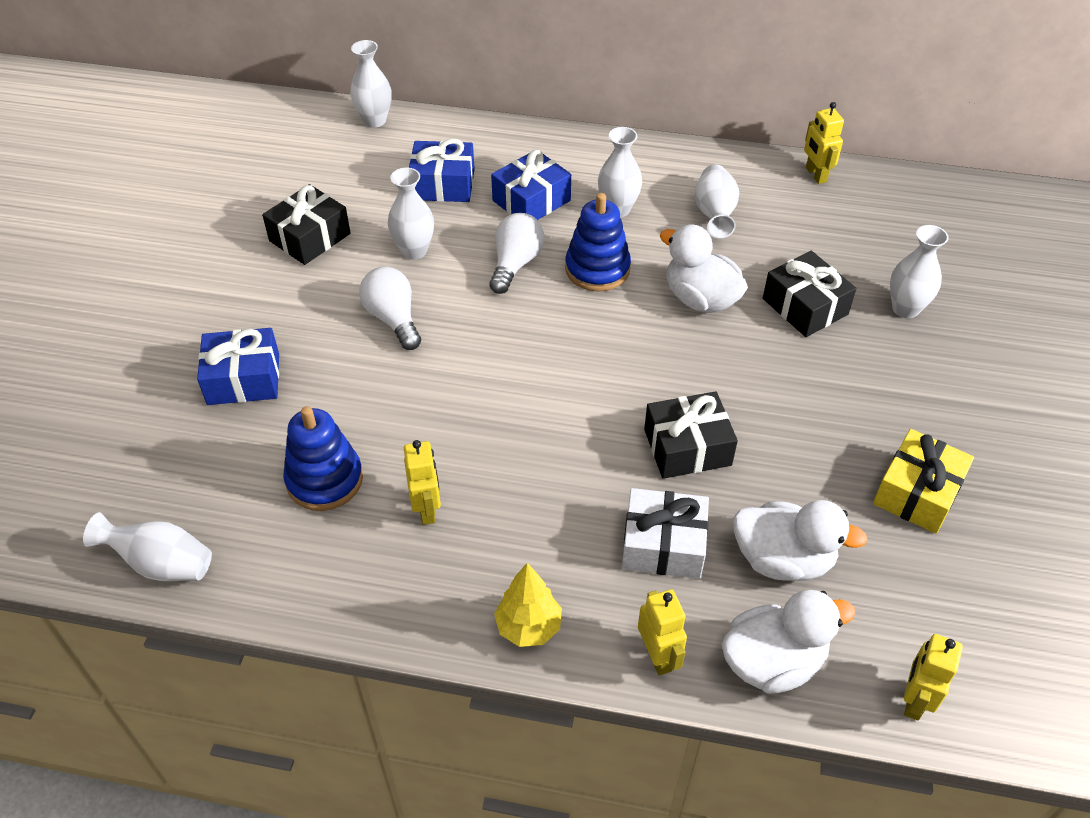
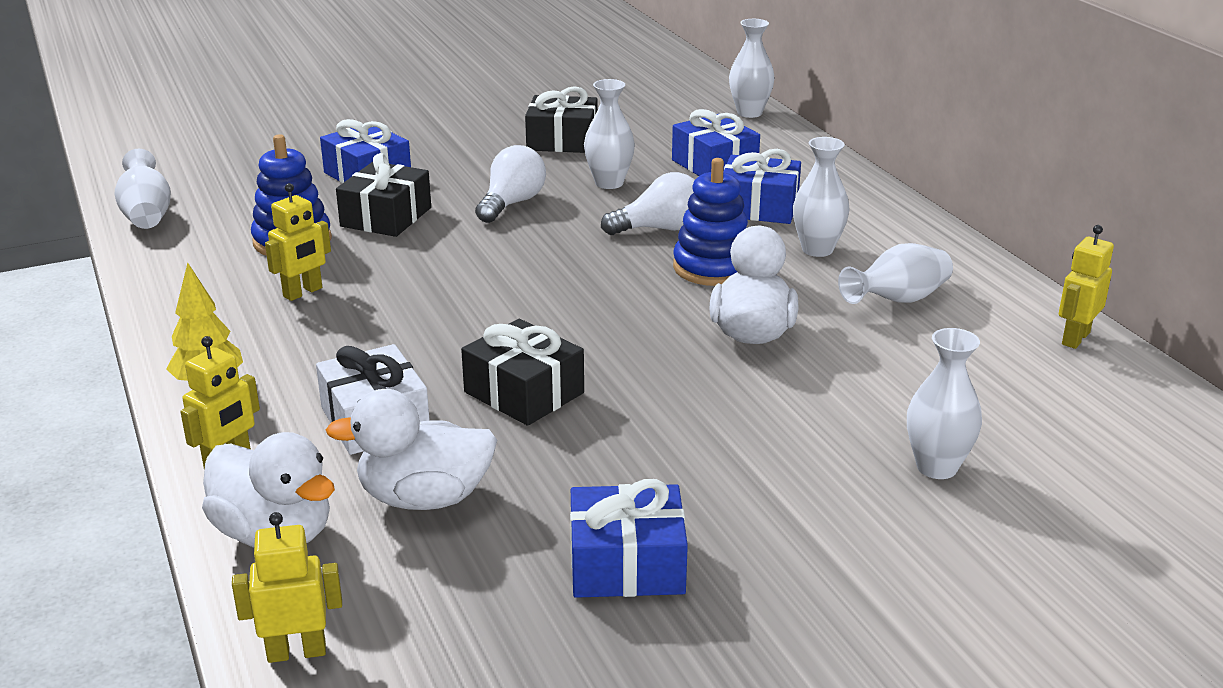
camera: 55 degrees right, 20 degrees down
(783, 559) = (425, 498): white duck -> white duck turned 105 degrees clockwise
(805, 306) = (835, 398): black gift -> black gift (386, 217)
(917, 493) = (627, 564): yellow gift -> blue gift

